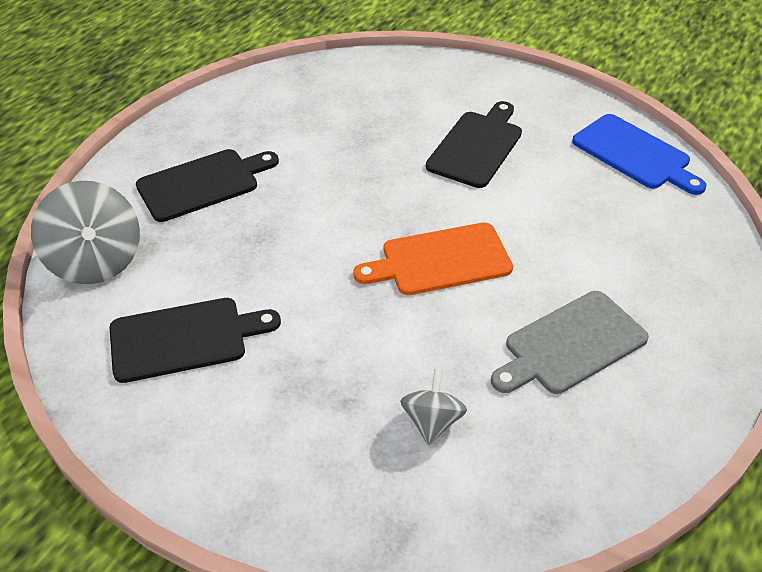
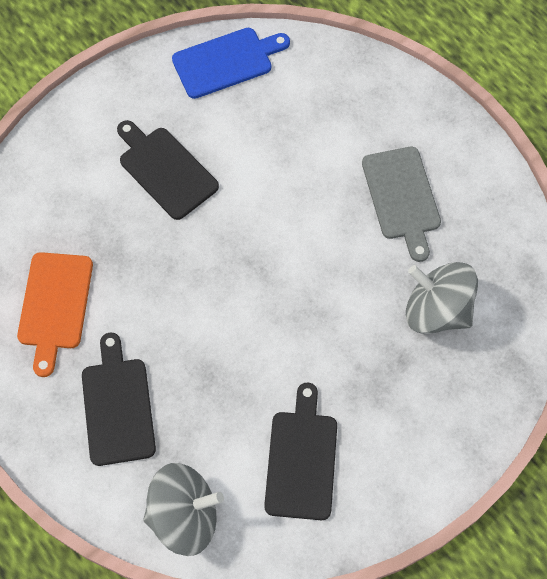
camera: 70 degrees left, 20 degrees up
(432, 421) = (436, 310): grey spinning top -> grey spinning top, size x1.78
(440, 260) = (289, 249): orange cutting board -> orange cutting board (55, 306)

